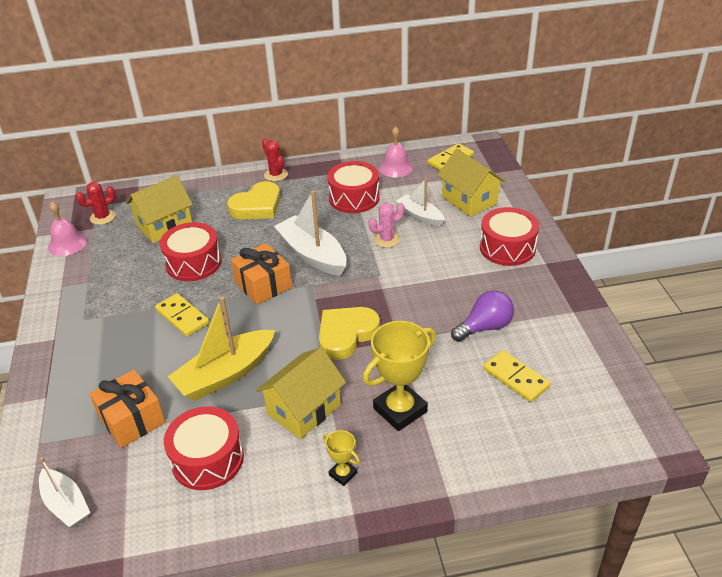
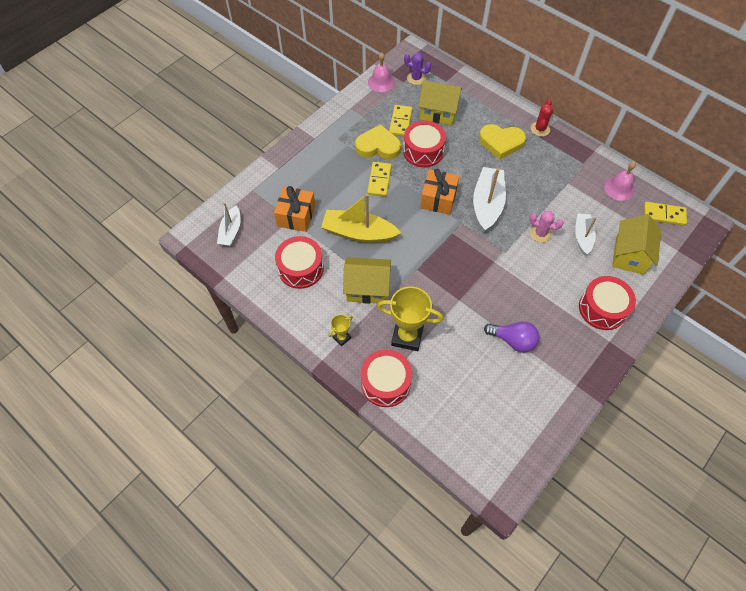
camera: 50 degrees right, 20 degrees up
(103, 217) = (416, 78): red cactus -> purple cactus
(343, 474) = (342, 337): yellow trophy -> yellow trophy turned 45 degrees clockwise
(346, 334) = (438, 269): yellow heart -> yellow heart (378, 146)
(354, 198) = (562, 187): red drum -> red drum (385, 383)
(515, 378) = (485, 383): yellow domino -> yellow domino (400, 122)

